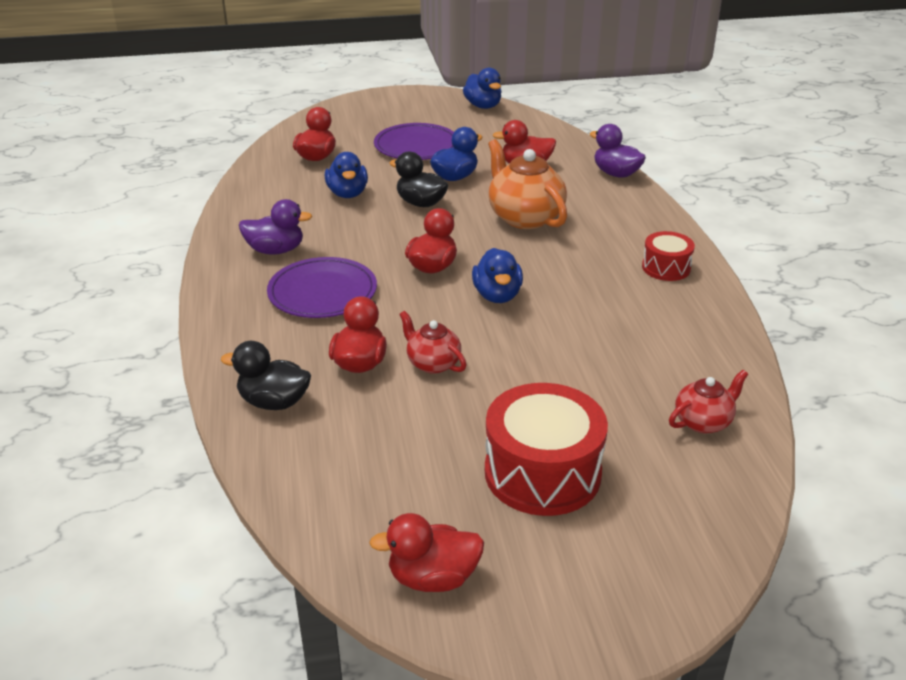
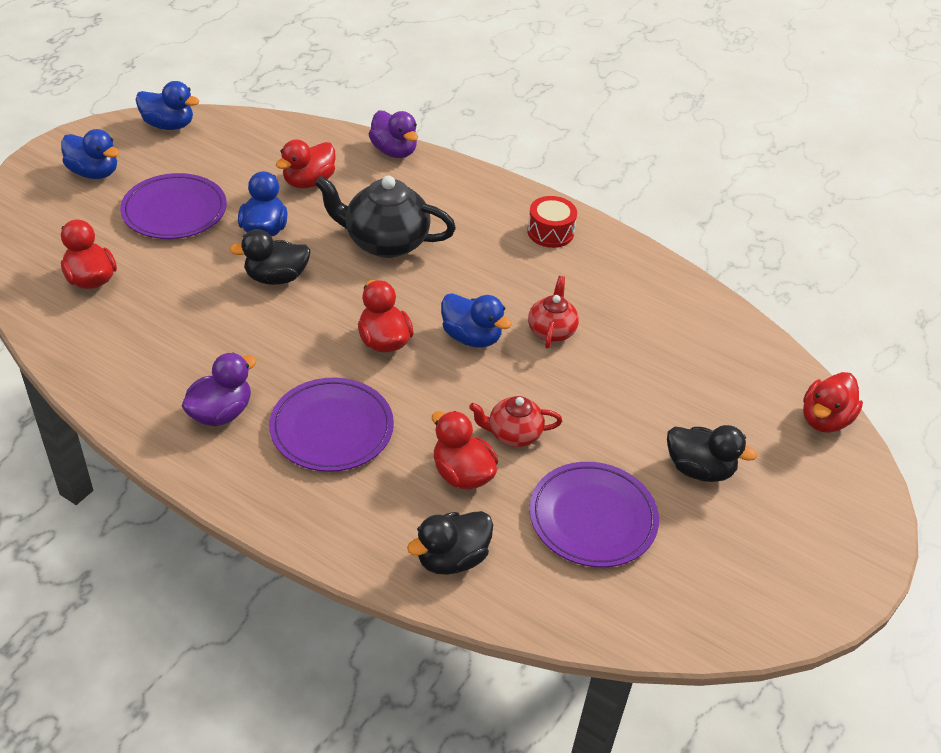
camera: 50 degrees left, 10 degrees up
(347, 194) = (191, 306): blue duck -> blue duck (94, 173)
(405, 445) = (593, 518): none -> purple plate
(433, 578) = (744, 599): red duck -> red duck (824, 419)
(525, 217) = (385, 242): orange teapot -> black teapot
(542, 473) = (699, 469): red drum -> black duck
(616, 174) = (394, 151): purple duck -> purple duck turned 120 degrees counterclockwise
(703, 422) = (732, 356): red teapot -> red teapot (551, 331)

